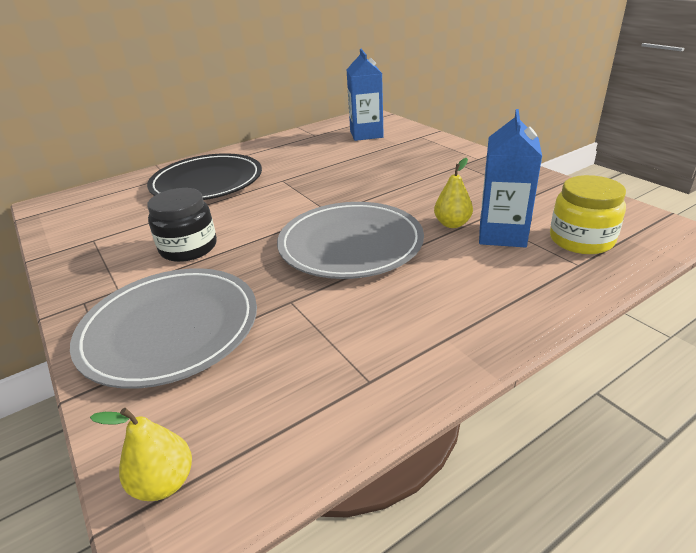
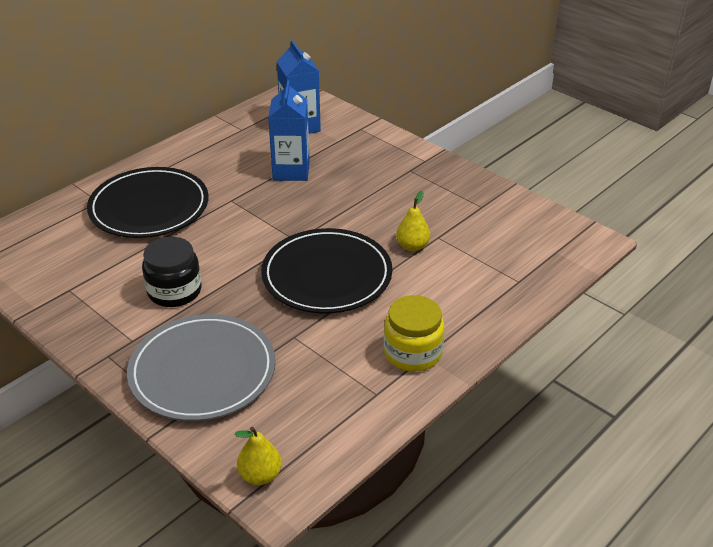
camera: 15 degrees left, 5 degrees up
(350, 244) = (327, 275): grey plate -> black plate
(502, 234) = (456, 255): blue carton -> blue carton (291, 171)
(581, 240) = (521, 256): yellow jar -> yellow jar (412, 353)

